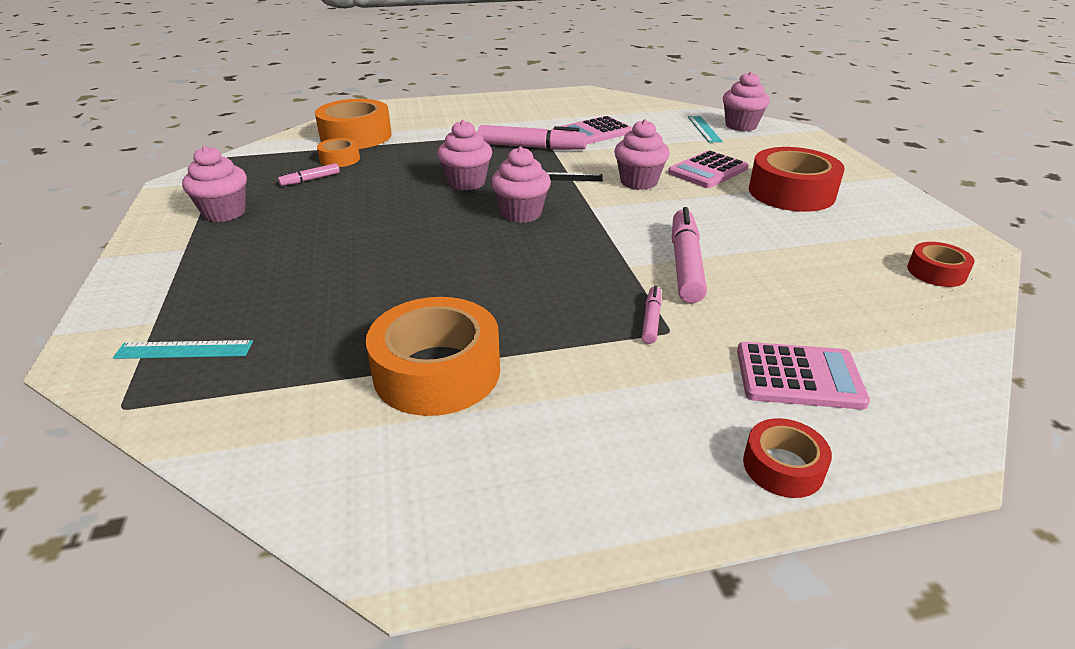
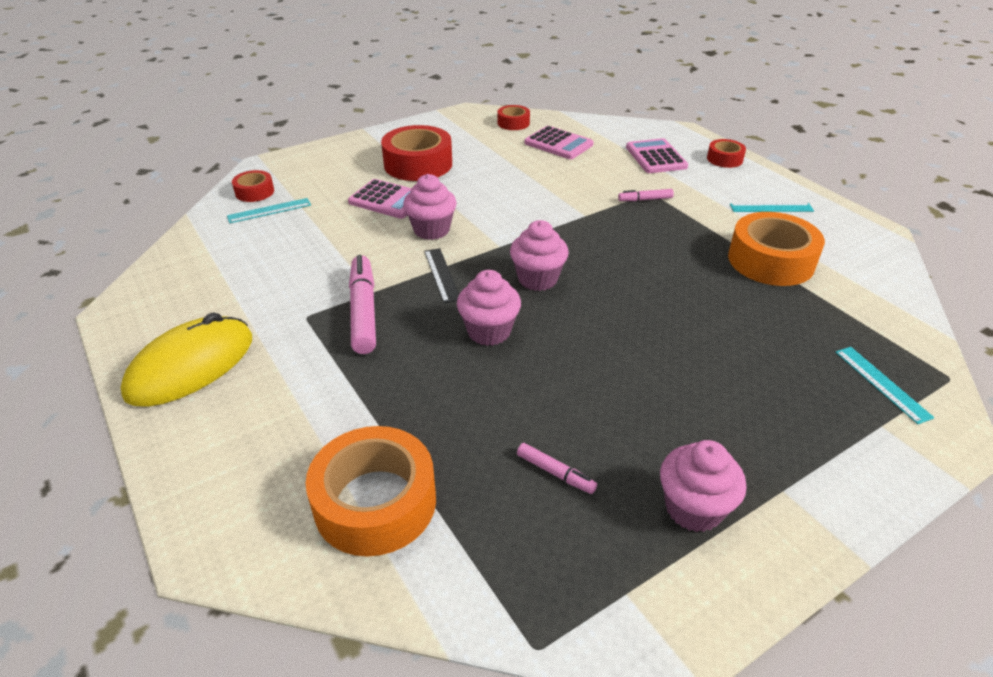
camera: 110 degrees left, 5 degrees up
(340, 159) = (474, 476): orange tape -> none
(515, 105) = (191, 366): none -> yellow mouse
(571, 443) = (771, 208): none -> turquoise ruler
(596, 132) = (296, 275): pink calculator -> pink calculator (558, 144)
(685, 264) = (566, 195): pink marker -> none
(741, 126) = (254, 192): pink cupcake -> red tape

